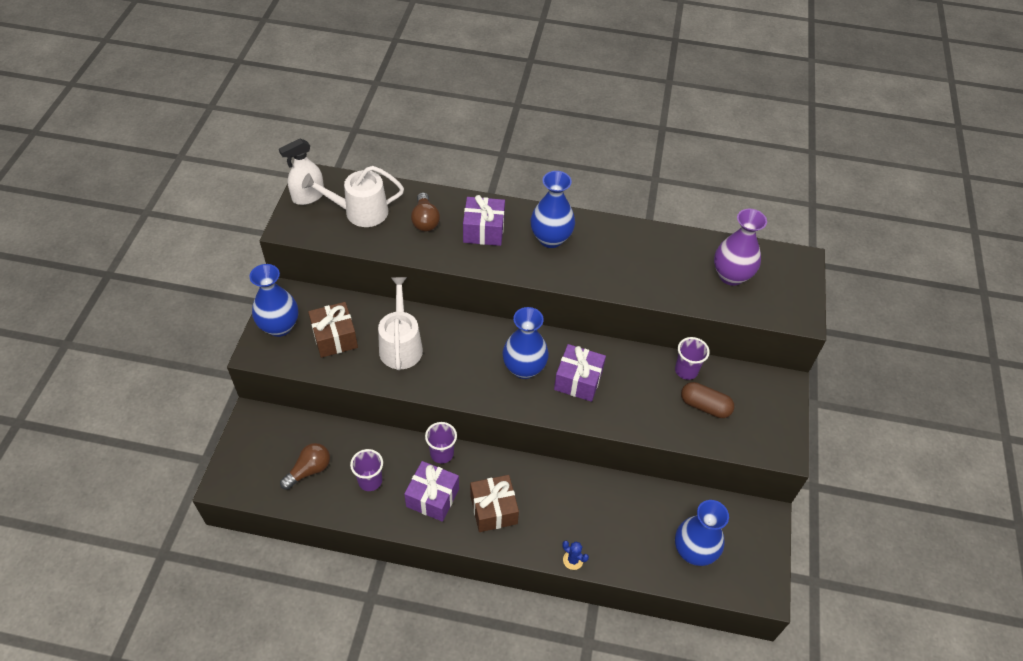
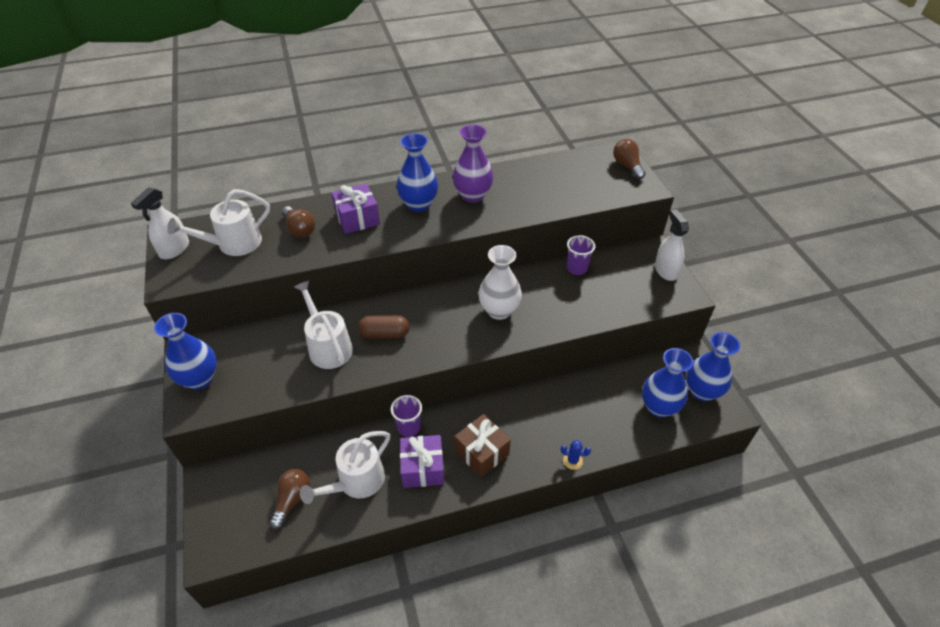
camera: 25 degrees left, 5 degrees down
(335, 338) = (261, 366): brown gift -> none
(370, 481) = (357, 481): purple cup -> white watering can
(524, 368) = (448, 320): blue vase -> blue vase (702, 391)
(578, 380) = (499, 310): purple gift -> white vase
(705, 406) = (608, 288): brown capsule -> brown capsule (384, 334)
(731, 276) = (576, 179): purple vase -> purple vase (472, 195)
(781, 415) = (665, 270): none -> white spray bottle
(799, 282) = (627, 166): none -> brown light bulb

